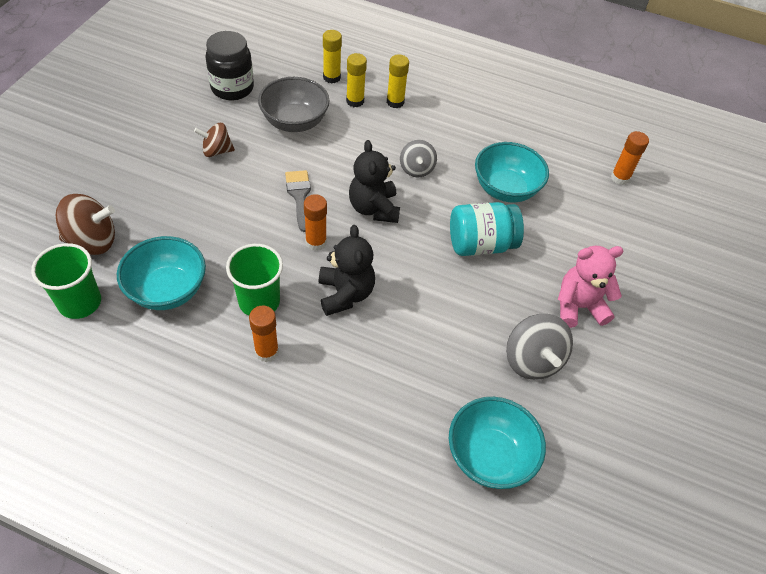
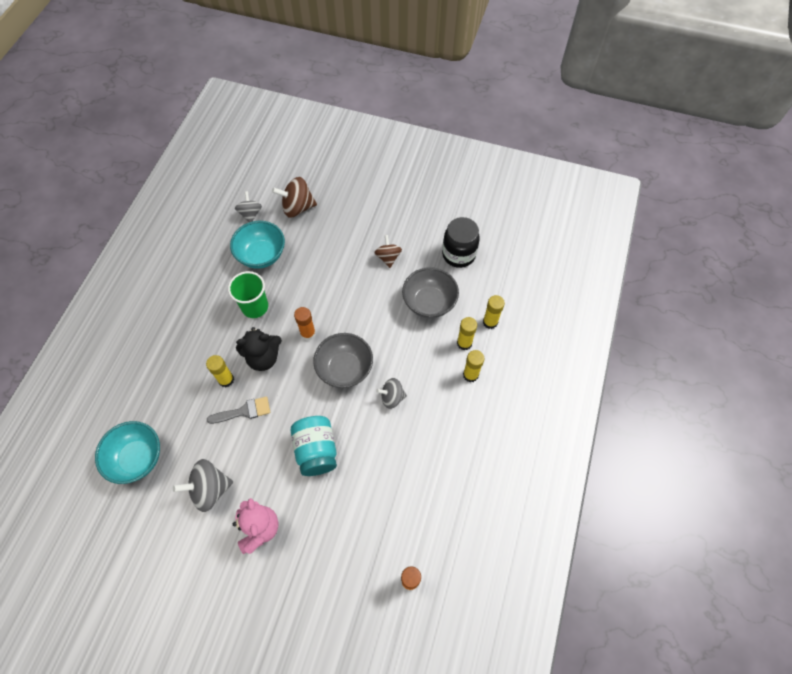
camera: 90 degrees right, 10 degrees up
(80, 302) = (250, 214): green cup -> grey spinning top
(92, 241) = (297, 207): brown spinning top -> brown spinning top turned 90 degrees clockwise
(267, 352) = (216, 317): orange glue stick -> none
(299, 196) = (350, 317): grey brush -> grey brush (244, 411)
(374, 208) = (345, 369): black teddy bear -> grey bowl
(374, 340) = (226, 380): none -> yellow glue stick
(505, 189) = (379, 471): turquoise bowl -> none

